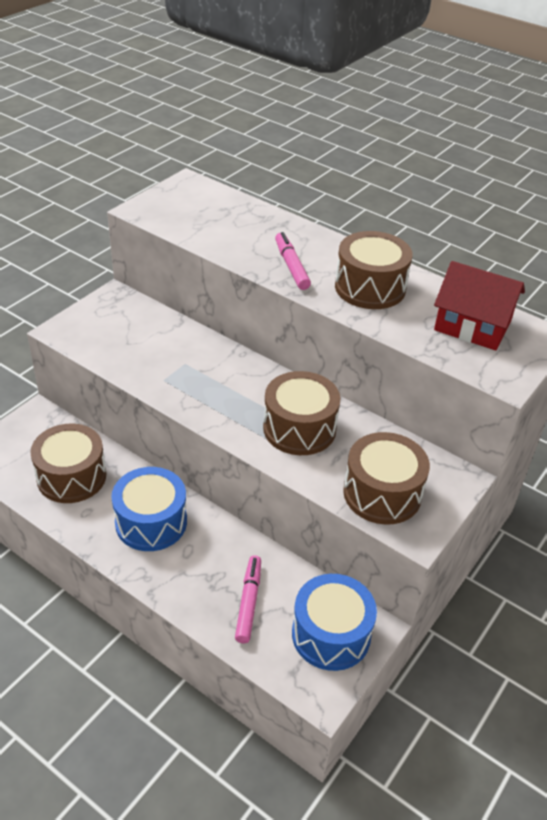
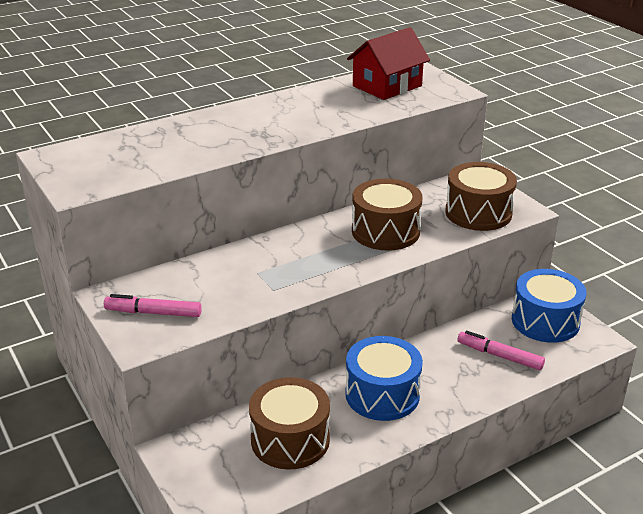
camera: 65 degrees left, 10 degrees down
(291, 266) = (251, 135): pink marker -> pink marker (154, 313)
(370, 287) = (310, 110): brown drum -> none

